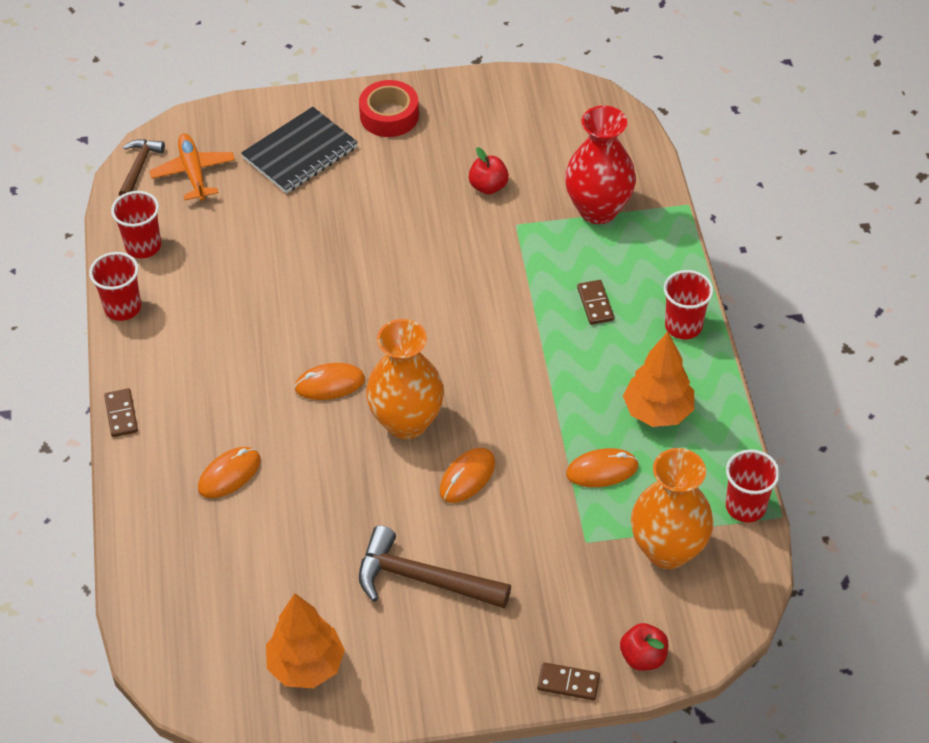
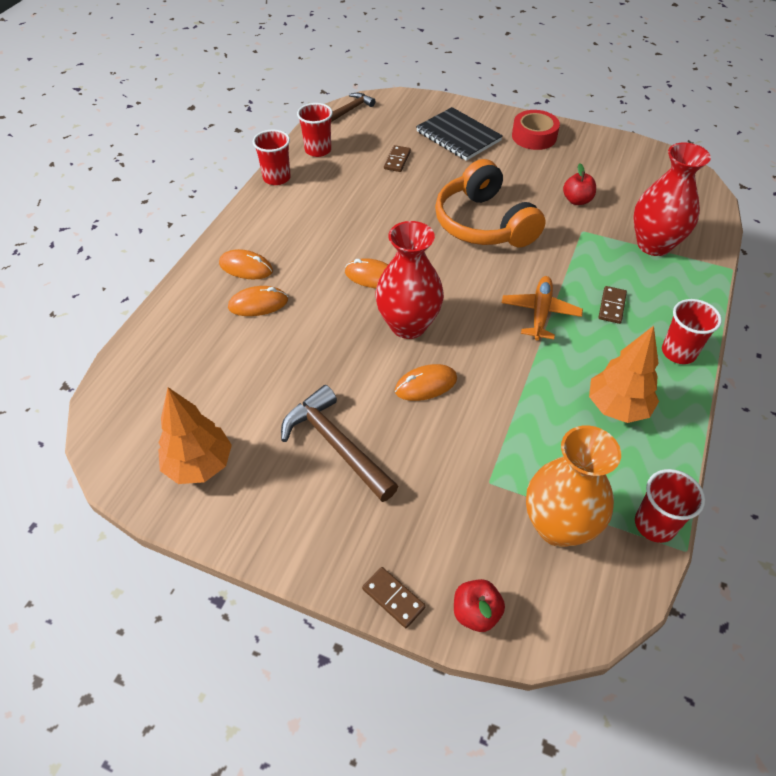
camera: 30 degrees right, 0 degrees up
(121, 414) = (222, 237): brown domino -> brown domino (397, 160)
(193, 173) = (381, 123): orange plane -> orange plane (540, 313)
(300, 153) = (458, 136): black notebook -> black notebook turned 60 degrees clockwise
(406, 263) = (483, 224): none -> orange headphones
(406, 422) = (408, 325): orange vase -> red vase
(602, 470) = (540, 431): orange mouse -> orange mouse (246, 267)

